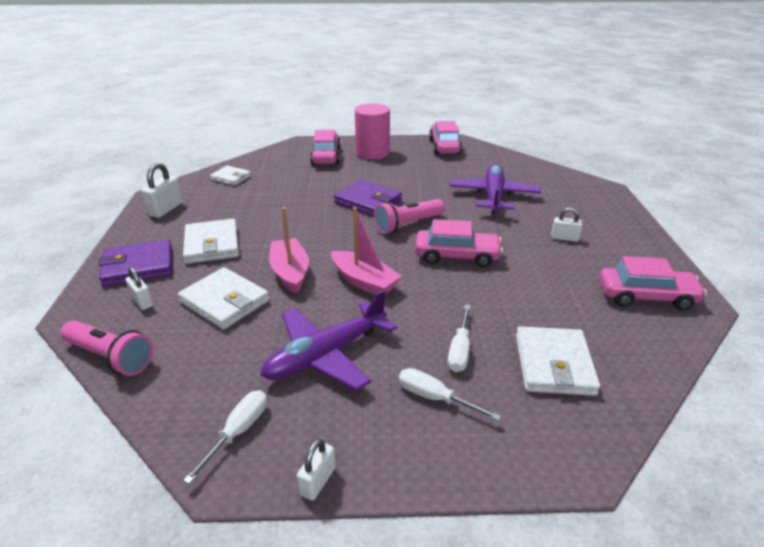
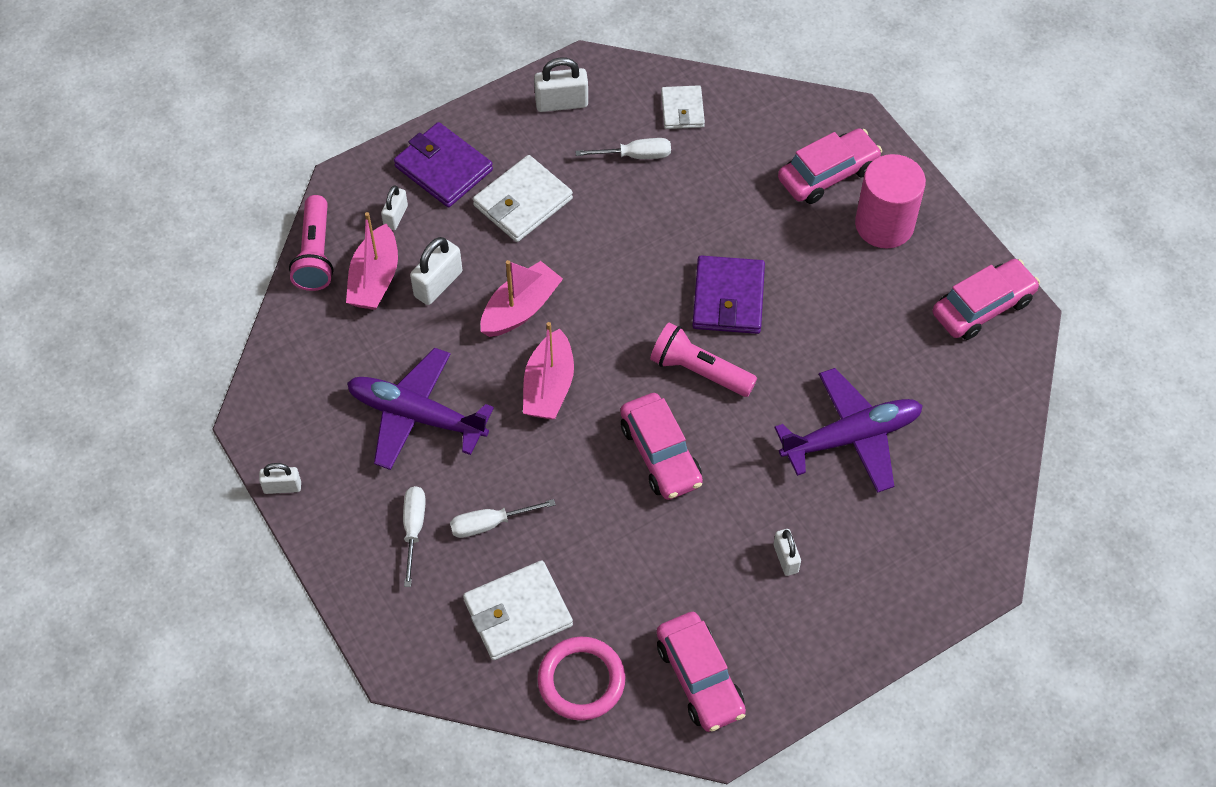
camera: 60 degrees right, 25 degrees up
(178, 332) = (375, 279): none -> pink boat
(225, 301) = (438, 284): white wallet -> white padlock
(238, 431) = (295, 405): white screwdriver -> white screwdriver (635, 155)
(632, 352) = (581, 680): none -> pink ring

